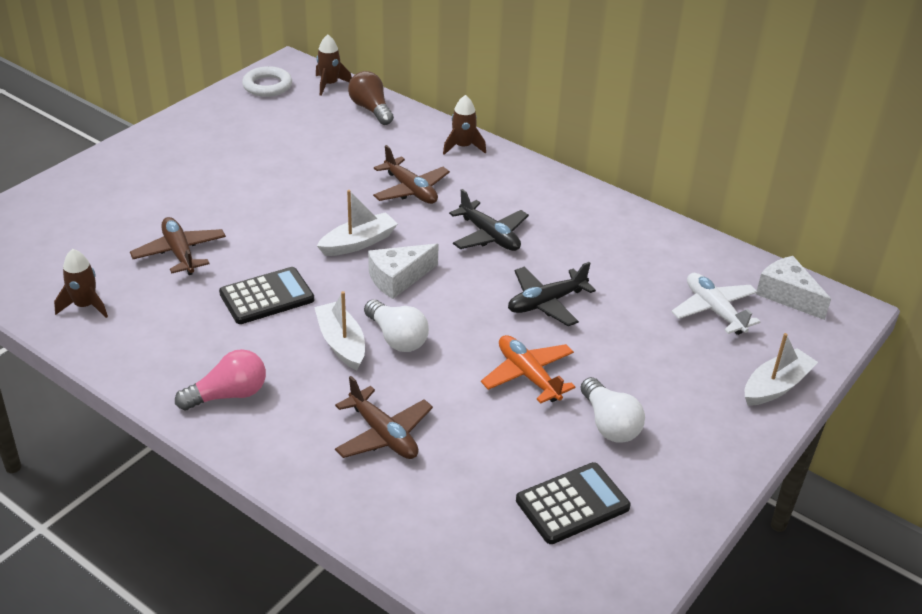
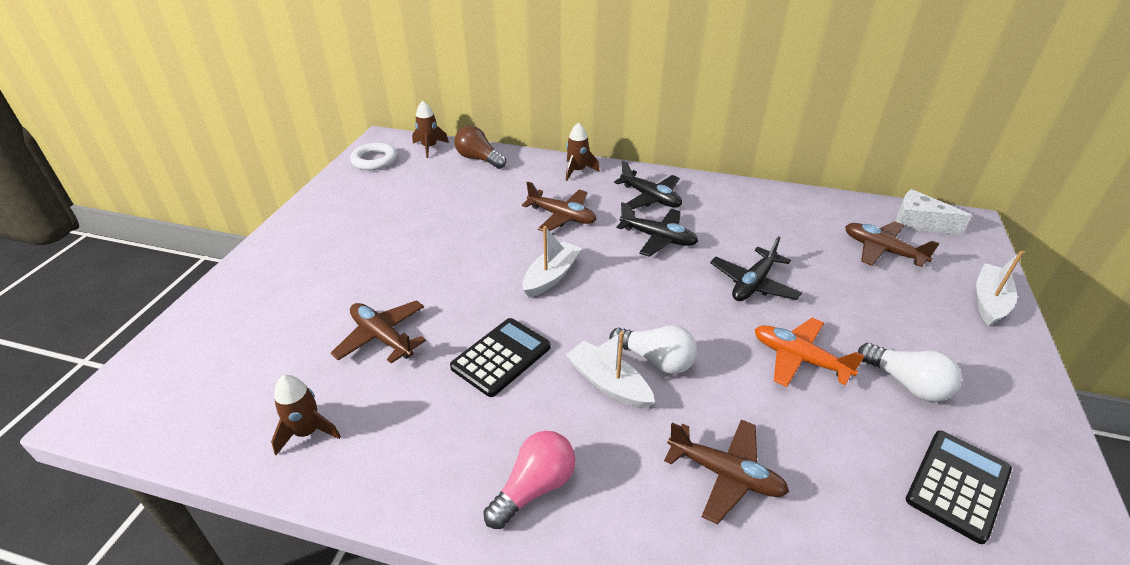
camera: 20 degrees left, 0 degrees up
(398, 278) = (612, 300): white cheese -> none
(516, 194) = (650, 198): none -> black plane
(714, 310) = (882, 250): white plane -> brown plane

